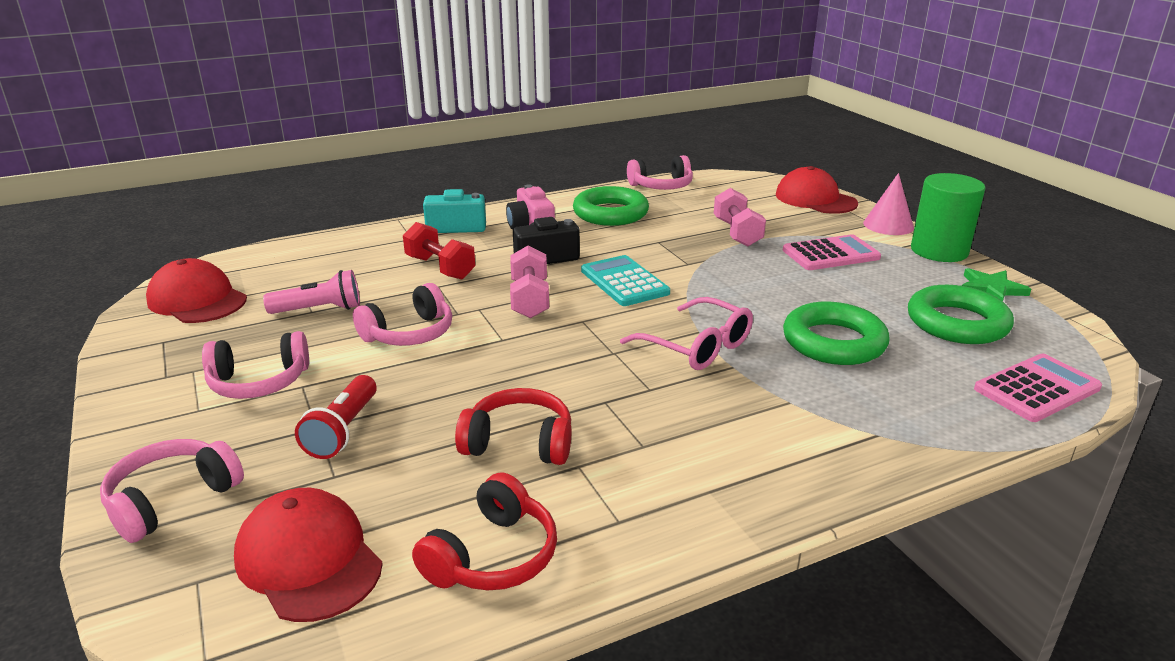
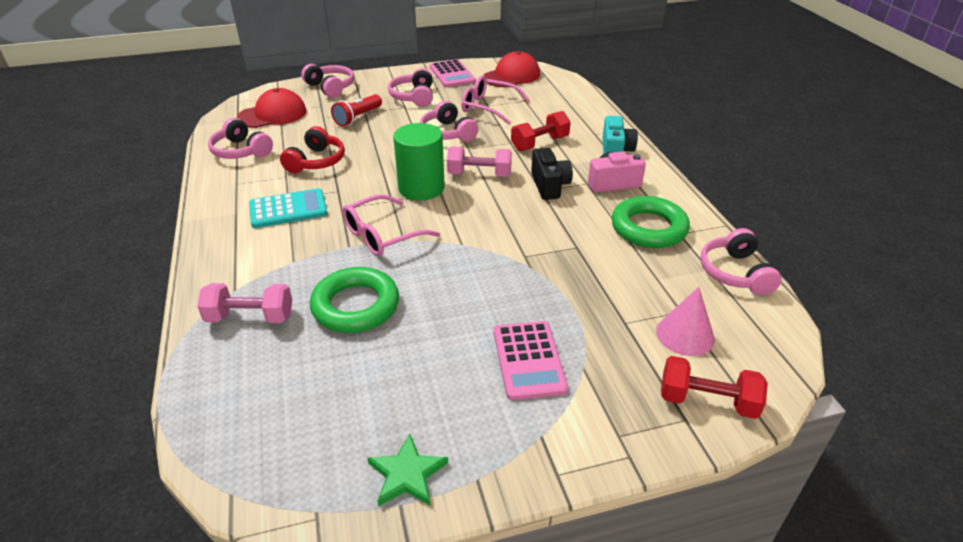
camera: 100 degrees right, 10 degrees up
(319, 310) = (488, 107): pink flashlight -> pink glasses
(343, 430) = (357, 118): red flashlight -> red flashlight turned 75 degrees counterclockwise
(493, 556) = (241, 151): red headphones -> pink headphones
(624, 282) = (496, 217): turquoise calculator -> turquoise calculator (288, 209)
(737, 233) = (594, 302): pink dumbbell -> pink dumbbell (250, 317)
(815, 199) = (707, 401): red cap -> red dumbbell
(888, 225) = (611, 449): pink cone -> pink cone (685, 335)
(939, 251) = (521, 470): green cylinder -> green cylinder (421, 188)
(957, 323) = (349, 403): green ring -> none
(1037, 389) = (222, 407): pink calculator -> pink calculator (452, 74)

